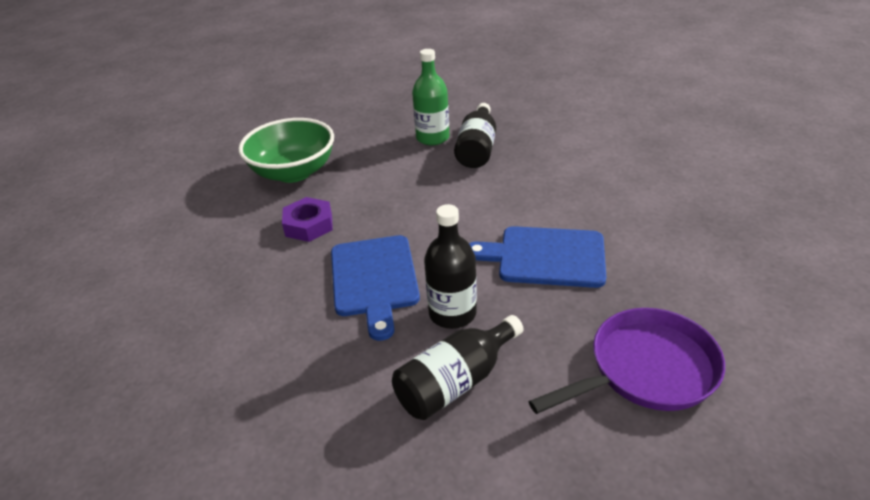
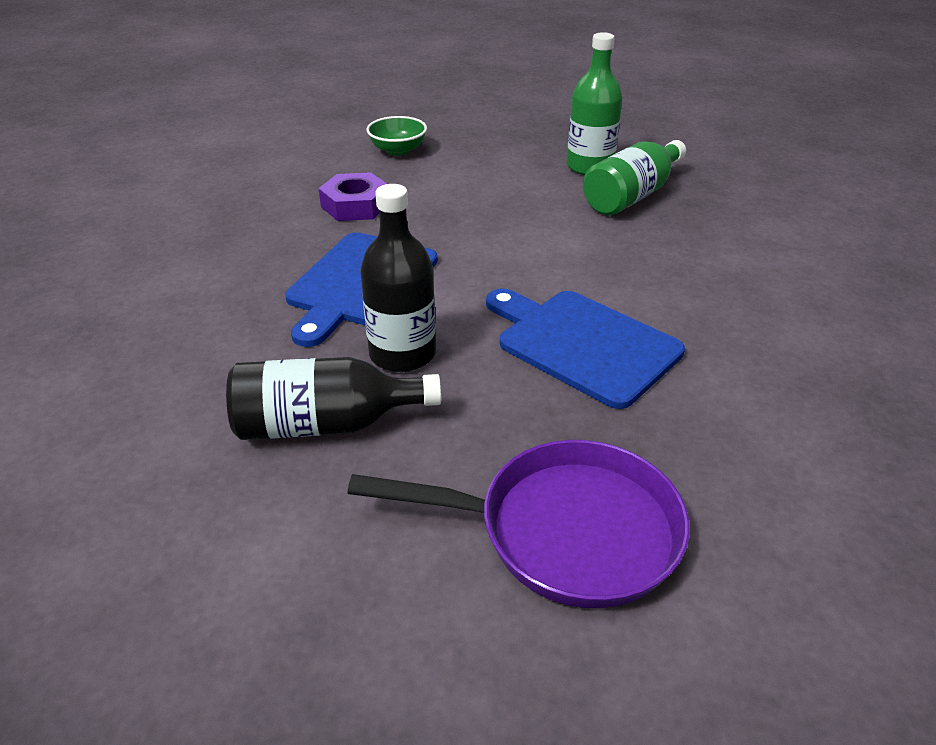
camera: 30 degrees right, 0 degrees up
(294, 172) = (398, 150): green bowl -> green bowl, size x0.51
(477, 149) = (632, 196): black bottle -> green bottle

